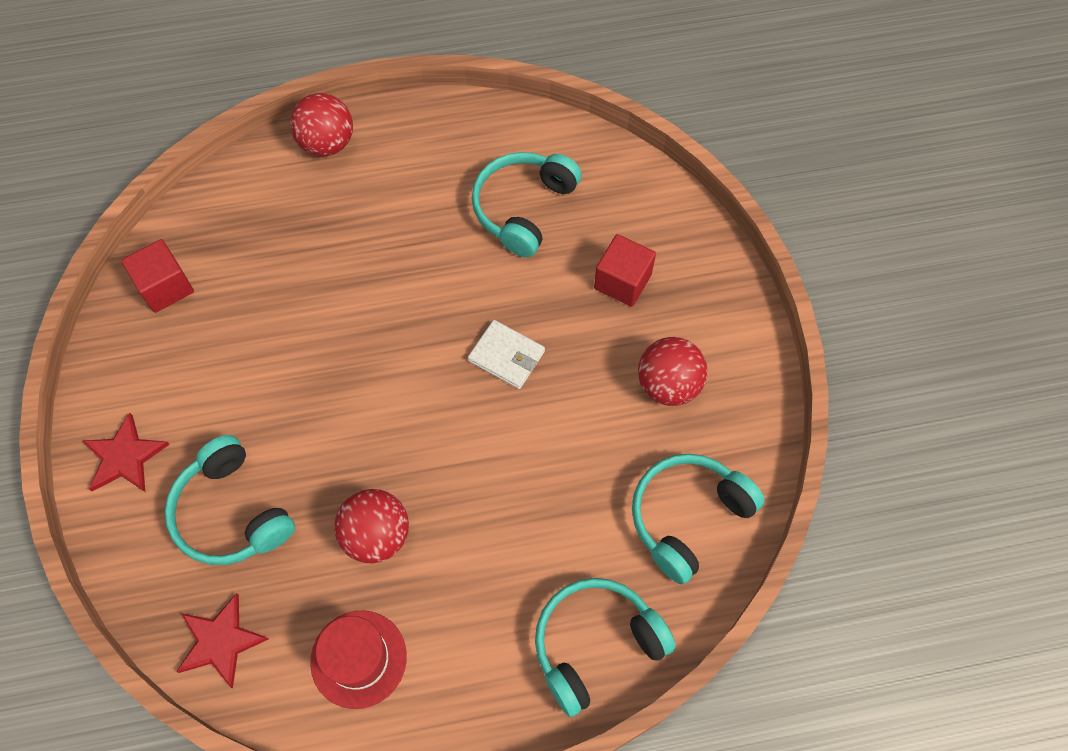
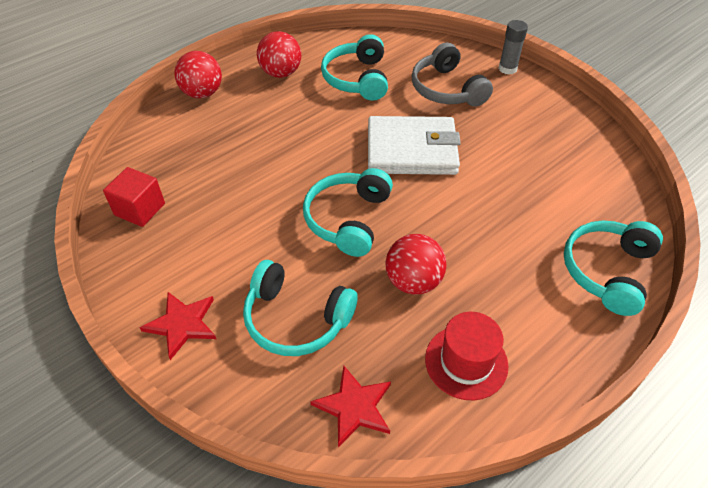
camera: 30 degrees left, 15 degrees down
(506, 356) = (411, 150): white wallet -> white wallet, size x1.93
(622, 281) = (446, 89): red cube -> grey headphones
(668, 385) = (518, 124): red ball -> red ball (281, 73)
(688, 517) = (592, 180): turquoise headphones -> turquoise headphones (348, 219)
(730, 285) = (507, 69): none -> grey glue stick

